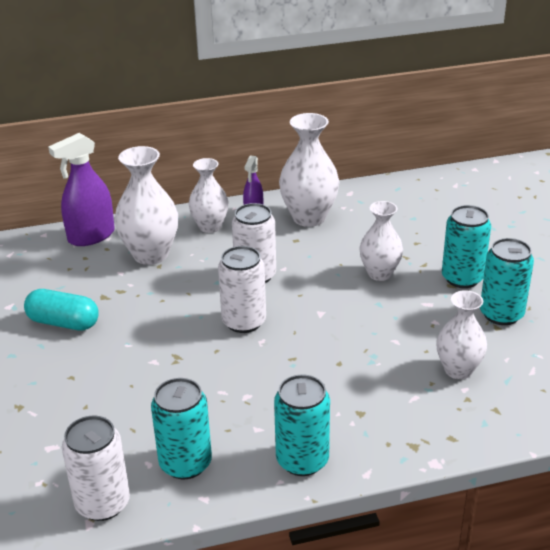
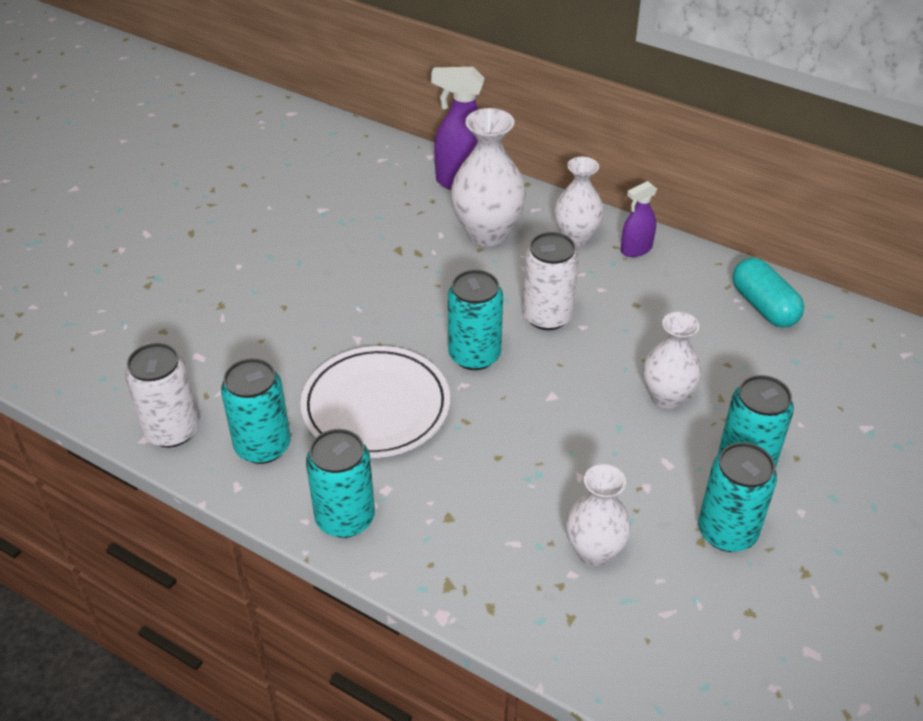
camera: 45 degrees right, 10 degrees up
(63, 323) = (339, 253): turquoise capsule -> turquoise capsule (764, 306)
(226, 389) = (376, 406): none -> white plate
(244, 322) = (474, 355): white can -> turquoise can
(309, 218) = (683, 288): white vase -> none

